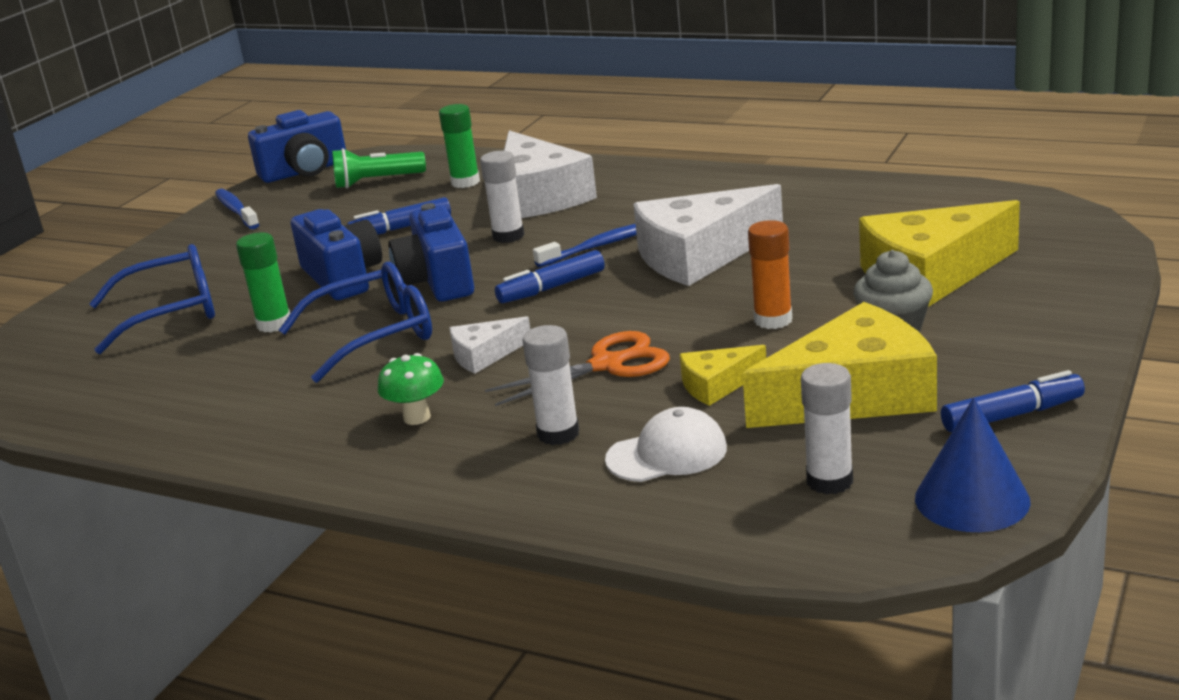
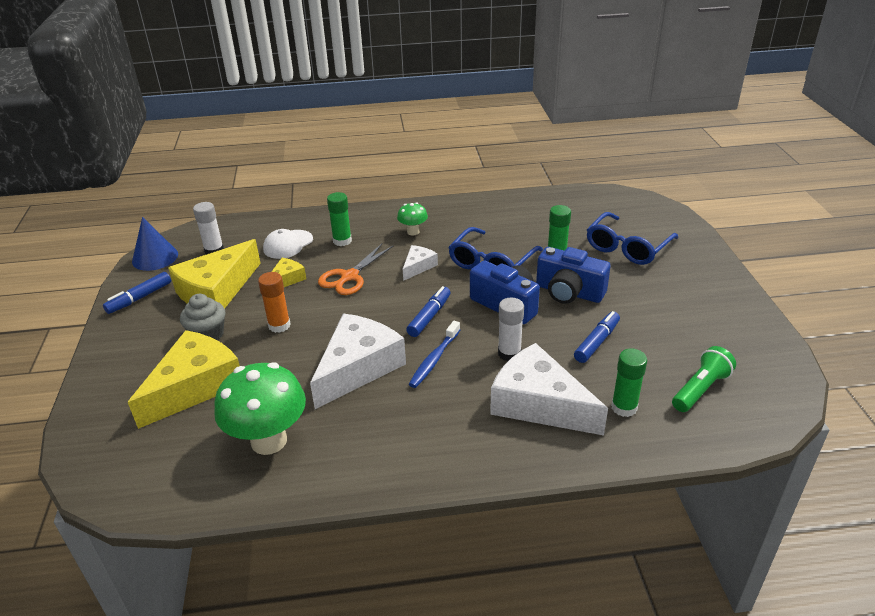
camera: 145 degrees right, 10 degrees up
(236, 210) = (750, 328): blue toothbrush -> none
(305, 171) = (787, 387): blue camera -> none
(558, 434) = (342, 241): white glue stick -> green glue stick
(853, 216) = (269, 441): none -> green mushroom

